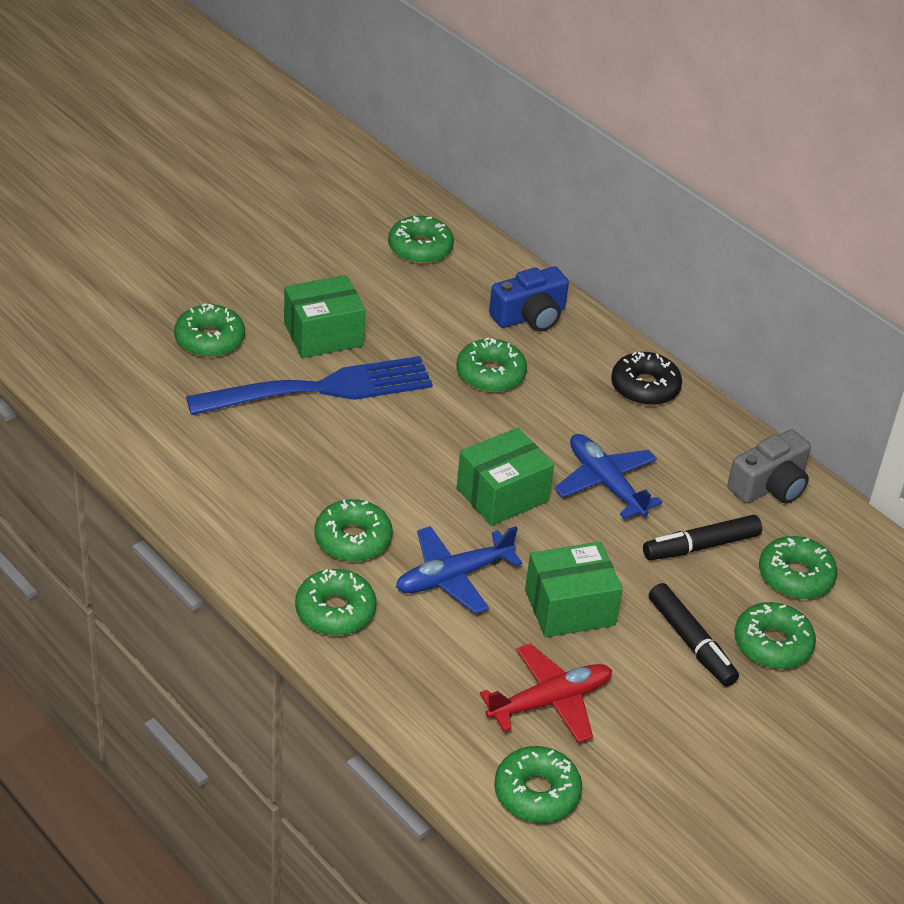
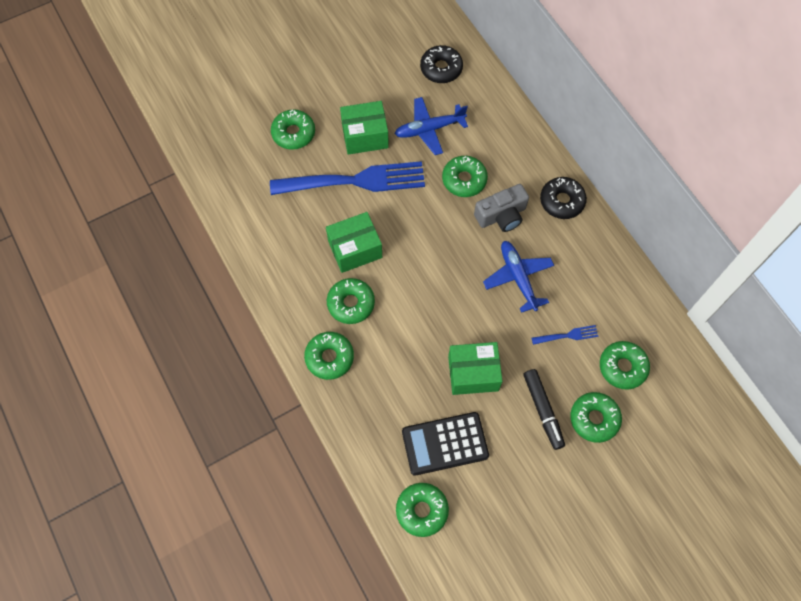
camera: 15 degrees right, 25 degrees up
(420, 248) = (441, 69): green donut -> black donut
(453, 577) = (406, 340): blue plane -> blue plane (429, 129)
(502, 494) = (450, 279): green box -> green box (355, 249)
(530, 316) = (500, 133): blue camera -> none
(550, 701) = (445, 444): red plane -> black calculator
(701, 546) = (567, 335): black marker -> blue fork
(770, 486) = (624, 292): grey camera -> grey camera (501, 215)

